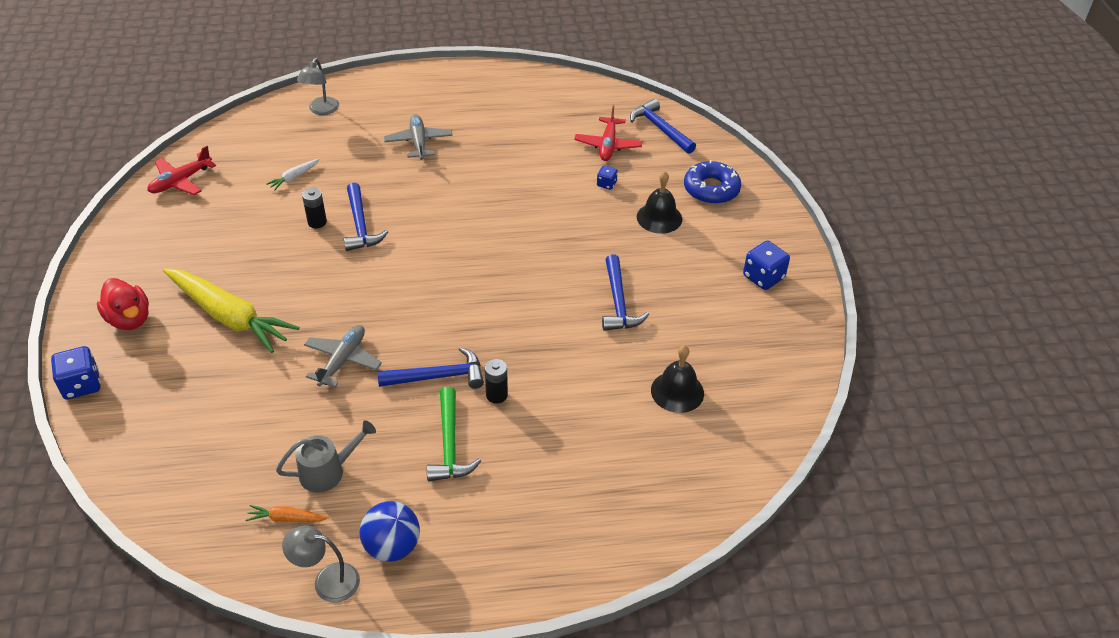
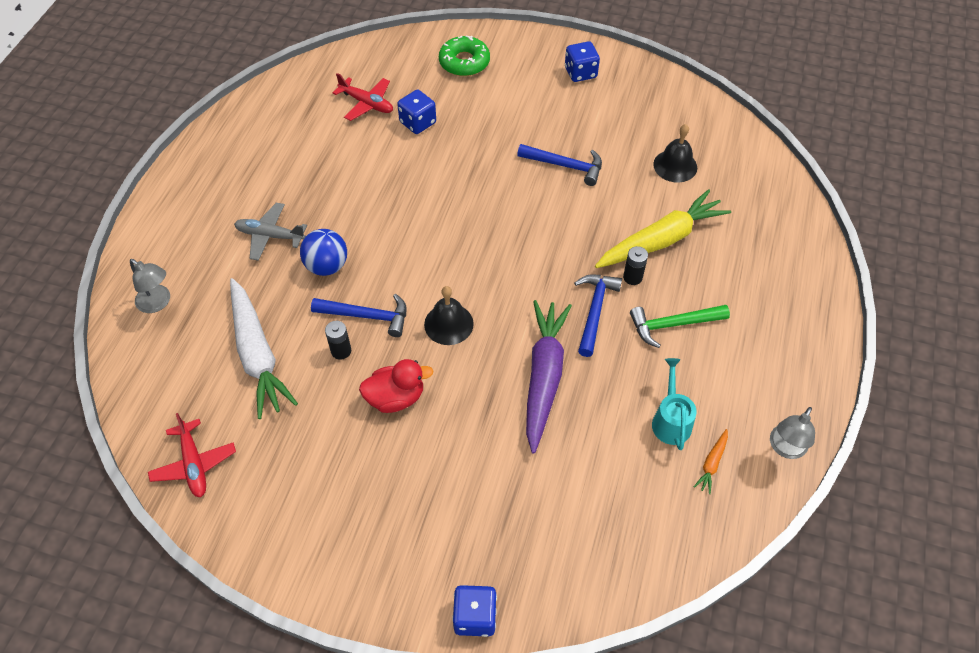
camera: 65 degrees left, 10 degrees up
(129, 319) = (398, 554): red duck -> red duck (396, 397)
(229, 317) = (440, 458): yellow carrot -> yellow carrot (661, 240)
(294, 177) = (257, 354): white carrot -> white carrot, size x2.43
(328, 471) = (671, 420): grey watering can -> turquoise watering can
(342, 360) = (544, 376): grey plane -> purple carrot
(392, 546) = (764, 393): blue ball -> blue ball (327, 266)
(450, 444) = (673, 325): green hammer -> green hammer turned 150 degrees clockwise
(606, 184) = (418, 123): blue dice -> blue dice, size x1.80
(659, 218) = (480, 105): black bell -> black bell (448, 324)
(660, 129) = (367, 63): blue hammer -> none
(711, 189) = (464, 62): blue donut -> green donut

